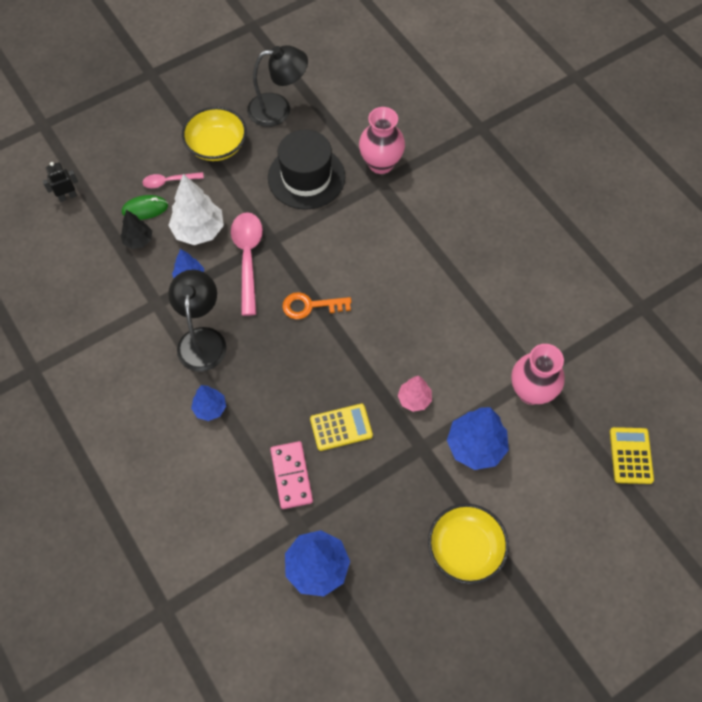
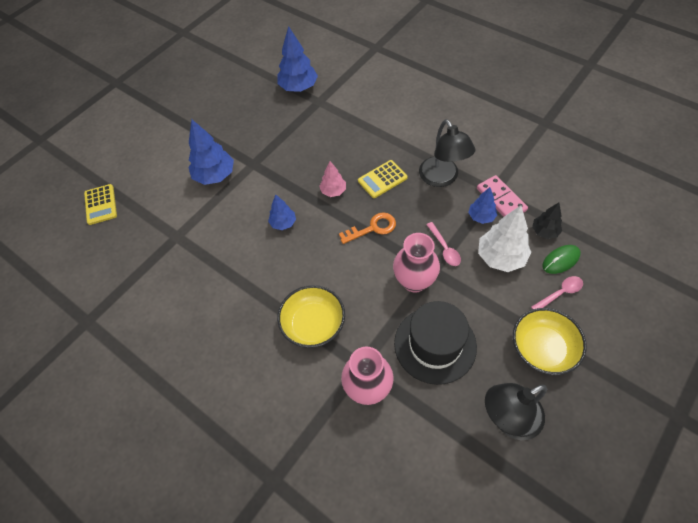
camera: 165 degrees right, 5 degrees down
(67, 196) = (635, 248): black robot -> none
(210, 408) = (409, 140): blue tree -> blue tree (283, 223)
(248, 258) = (444, 248): pink spoon -> pink spoon, size x0.55
(291, 476) = (334, 122): pink domino -> pink domino (501, 199)
(341, 427) = (313, 157): yellow calculator -> yellow calculator (382, 179)
(414, 399) = (267, 190): pink tree -> pink tree (333, 191)
(465, 549) = (210, 121): yellow bowl -> yellow bowl (313, 324)
(531, 391) = (179, 223): pink vase -> pink vase (414, 281)

